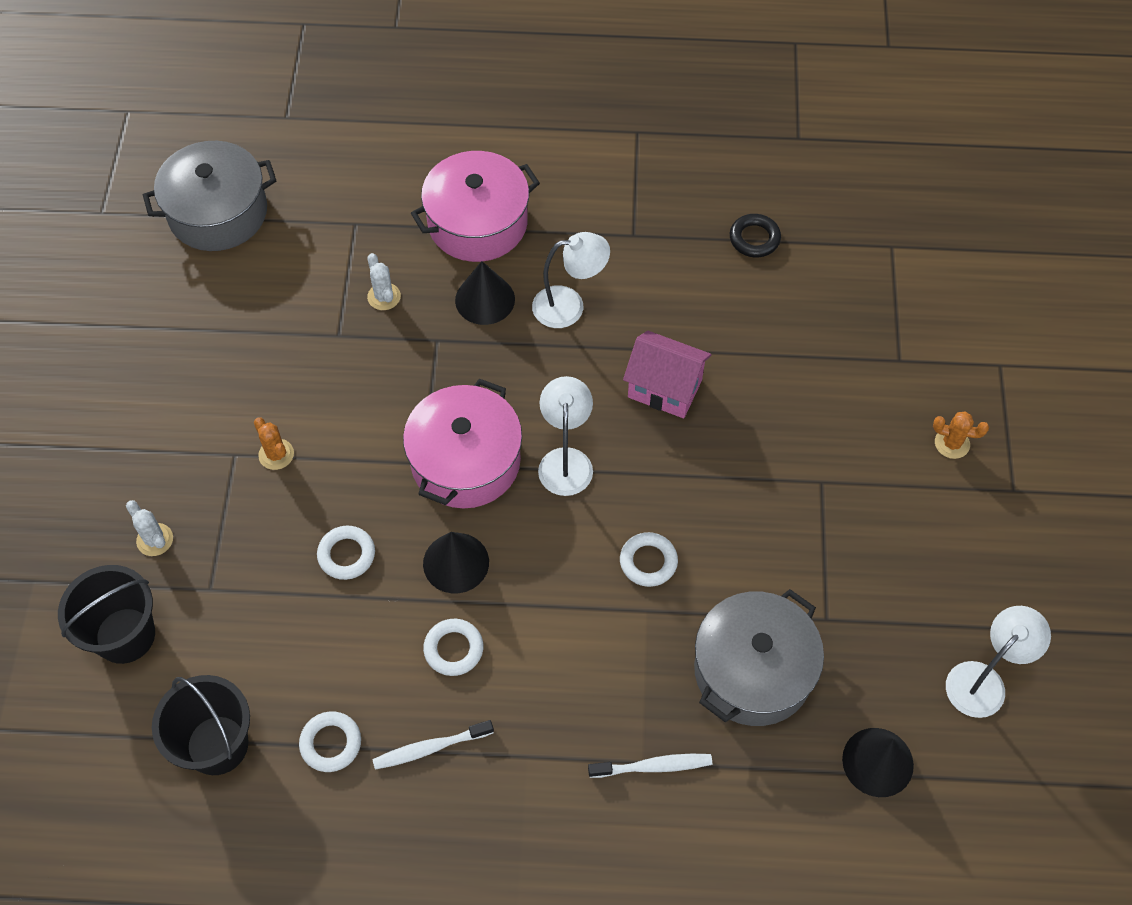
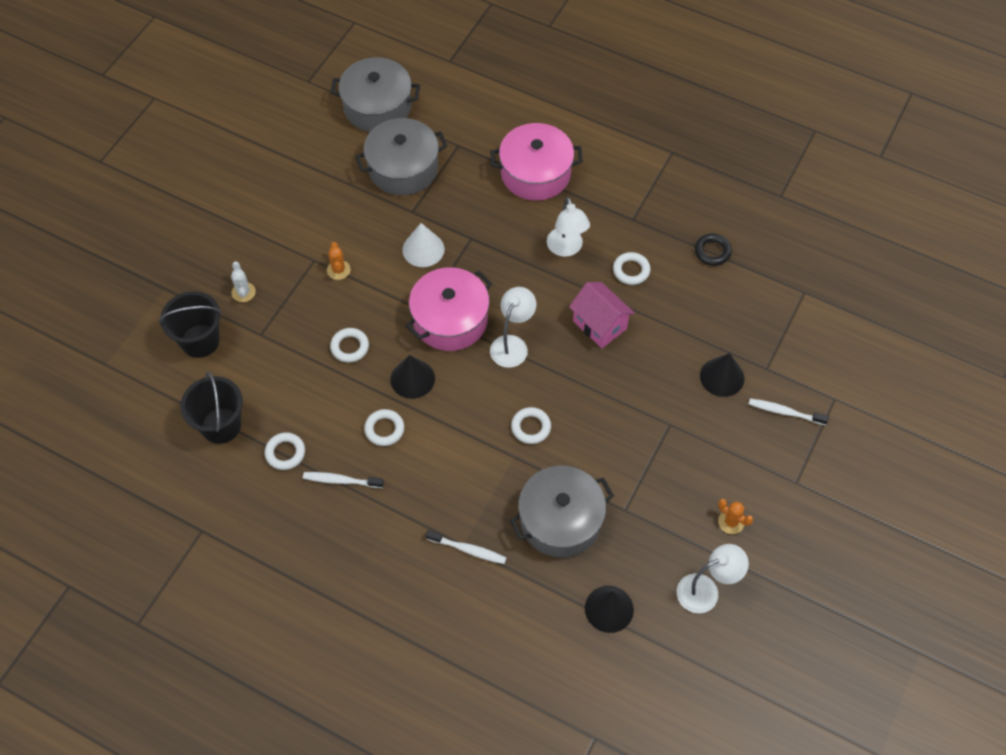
camera: 25 degrees right, 0 degrees up
(296, 282) = (403, 168): none -> grey pot
(379, 380) = (423, 249): none -> white cone
(384, 297) = (452, 198): white cactus -> none
(485, 299) = (514, 224): black cone -> black cone (722, 377)
(569, 306) = (566, 248): white lamp -> white lamp turned 60 degrees clockwise
(667, 302) = (631, 270): none -> white ring
(951, 406) = (785, 412): none -> white toothbrush
(952, 443) = (771, 435): orange cactus -> orange cactus (731, 522)

